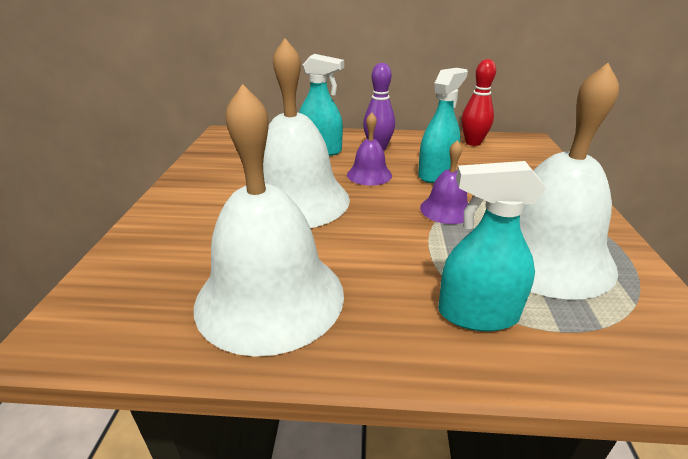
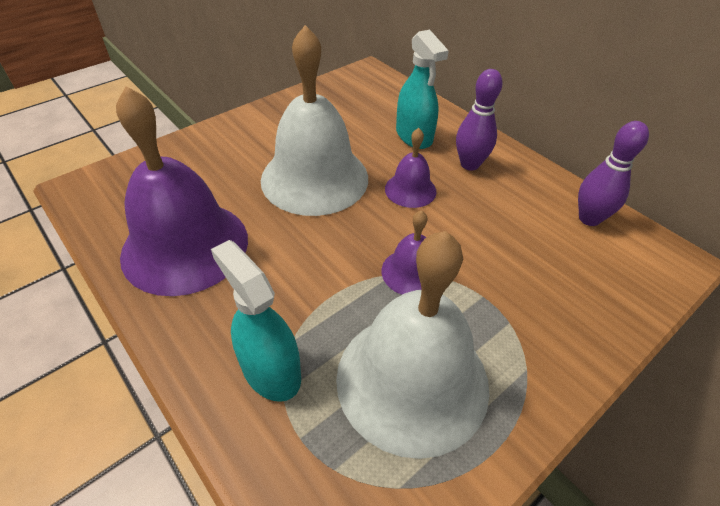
camera: 45 degrees right, 15 degrees up
(270, 297) = (185, 246): white bell -> purple bell
(436, 174) = (473, 230): turquoise spray bottle -> none
(473, 143) = (589, 218): red bowling pin -> purple bowling pin

